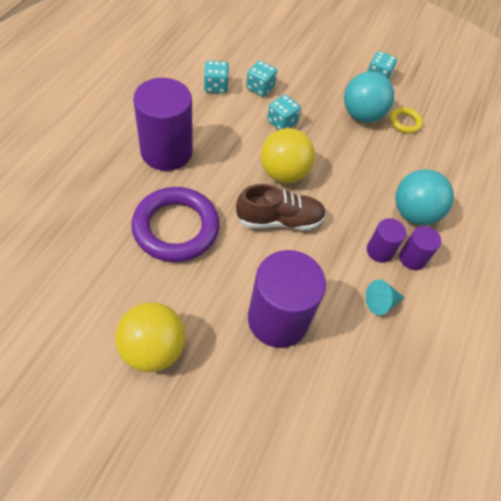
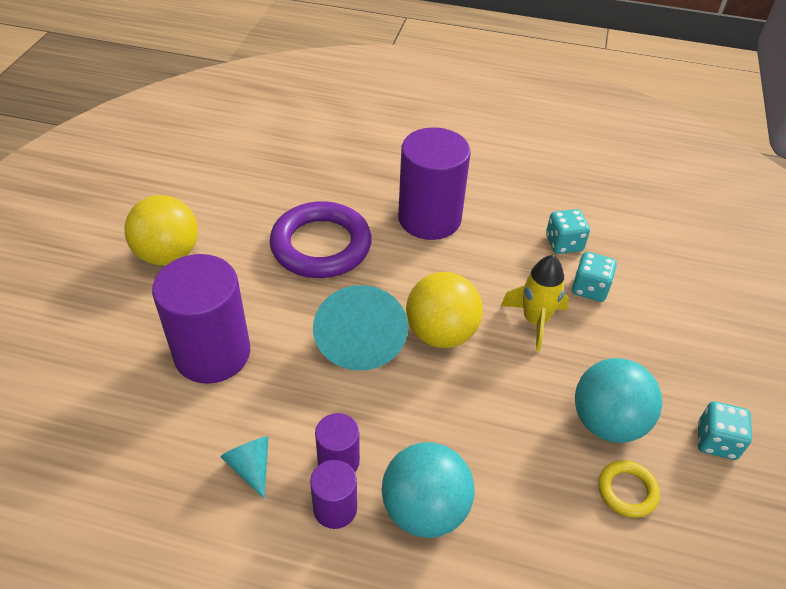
camera: 85 degrees right, 10 degrees down
(279, 220) = (360, 338): brown shoe -> turquoise cone
(282, 122) = (535, 321): turquoise dice -> yellow rocket

